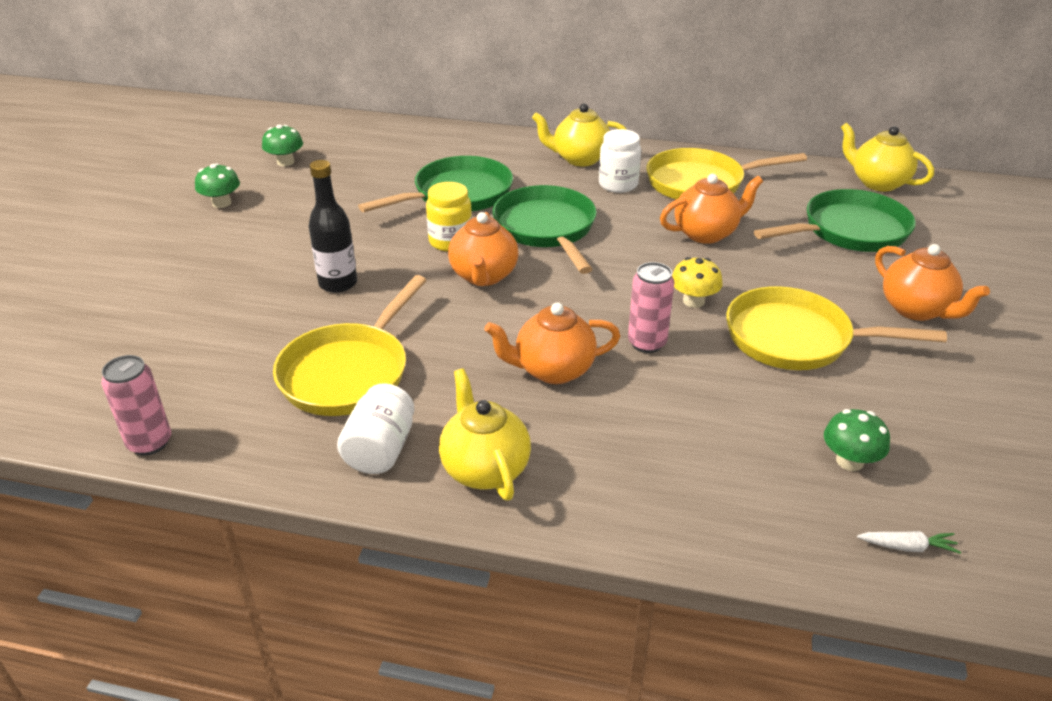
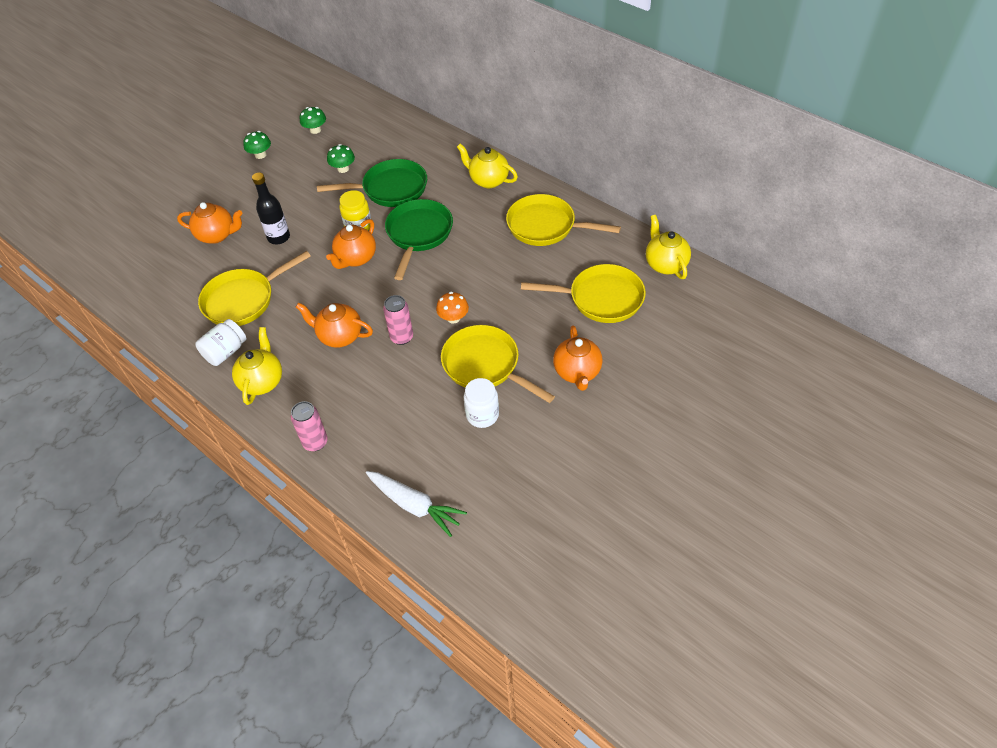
camera: 30 degrees right, 15 degrees up
(150, 443) = (135, 308): pink can -> pink can (315, 442)
(618, 184) = (492, 211): white jar -> white jar (482, 415)
(693, 301) = (453, 318): yellow mushroom -> orange mushroom
(706, 233) = (509, 270): orange teapot -> orange teapot (217, 235)
(849, 231) = (601, 298): green pan -> yellow pan
(849, 461) = (435, 450): green mushroom -> green mushroom (343, 169)
(908, 547) = (415, 505): white carrot -> white carrot, size x2.14

